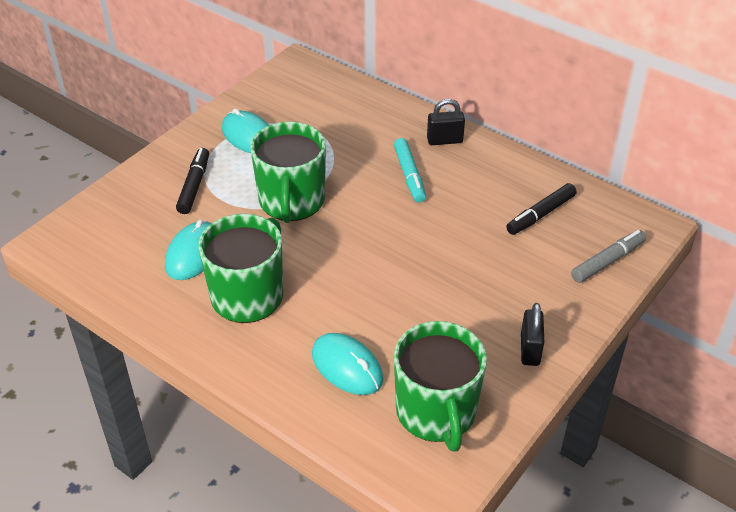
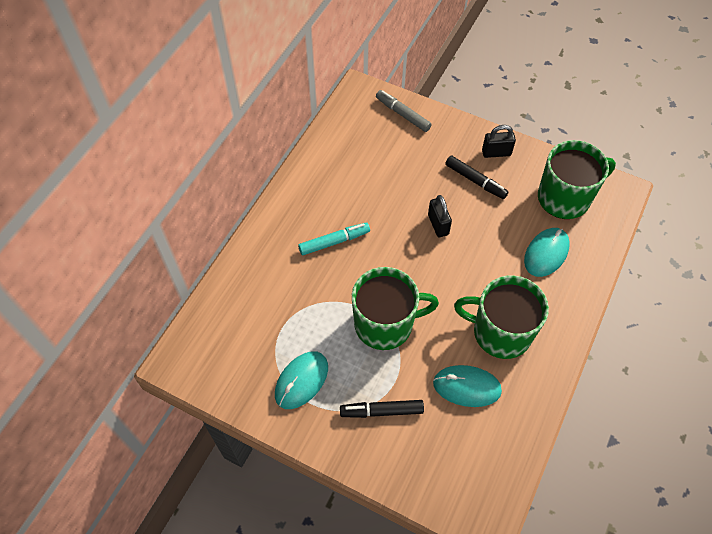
camera: 100 degrees left, 15 degrees up
(444, 140) = (284, 222): black padlock -> black padlock (438, 225)
(541, 215) = (363, 153): black marker -> black marker (475, 181)

